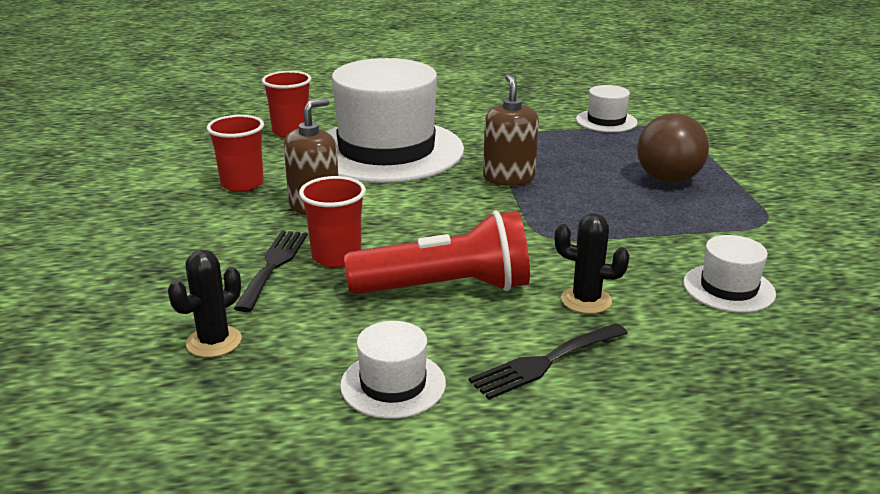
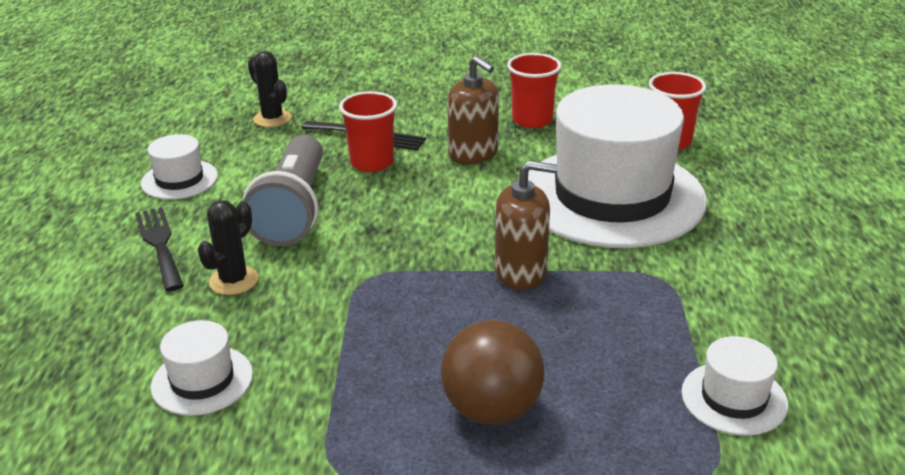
camera: 100 degrees right, 5 degrees up
(445, 288) = (293, 210): red flashlight -> grey flashlight

